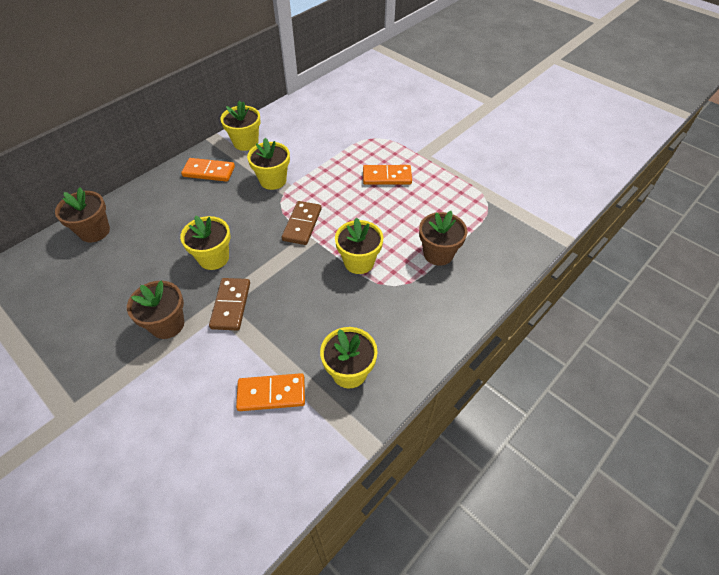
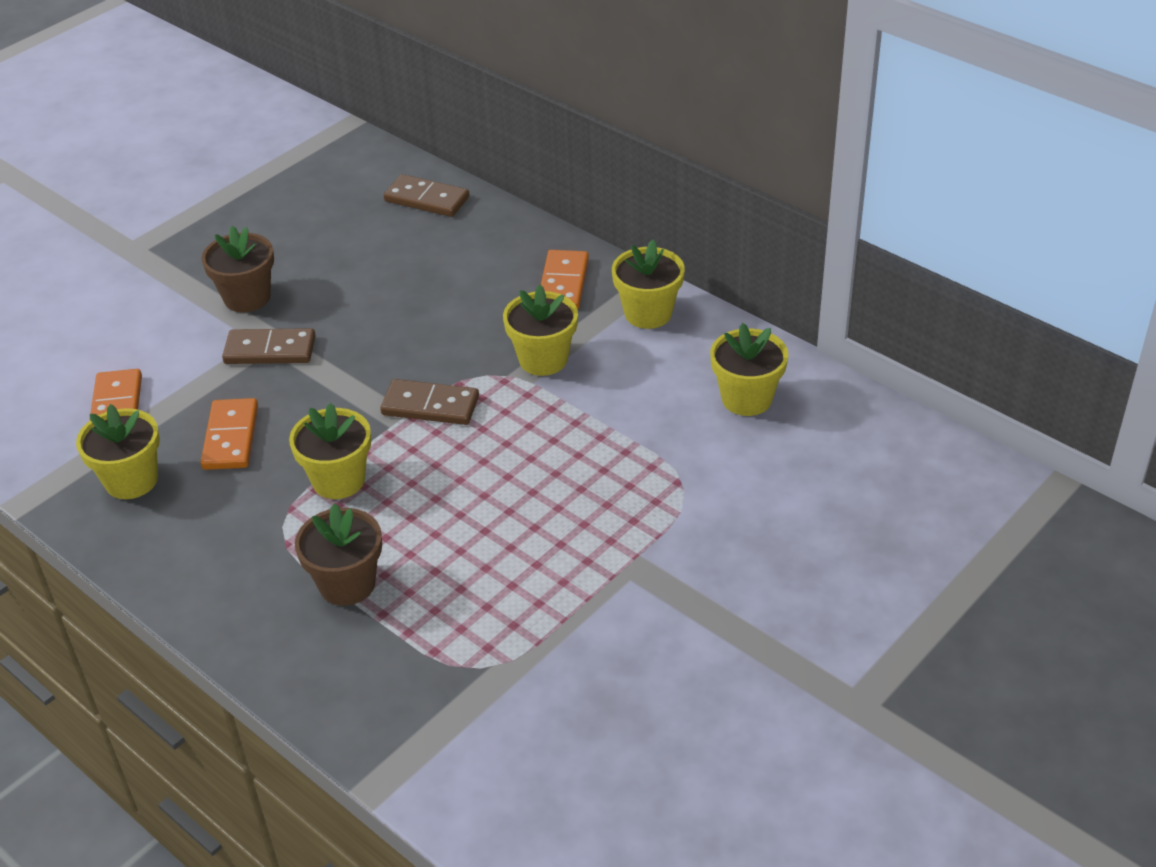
camera: 90 degrees right, 10 degrees down
(94, 231) = (427, 199): brown flower pot -> brown domino
(213, 258) = (364, 319): yellow flower pot -> yellow flower pot (746, 398)
(387, 177) = (557, 509): orange domino -> orange domino (230, 437)

